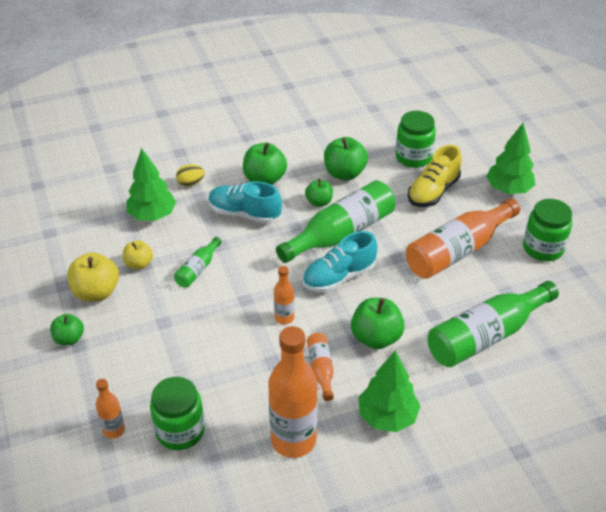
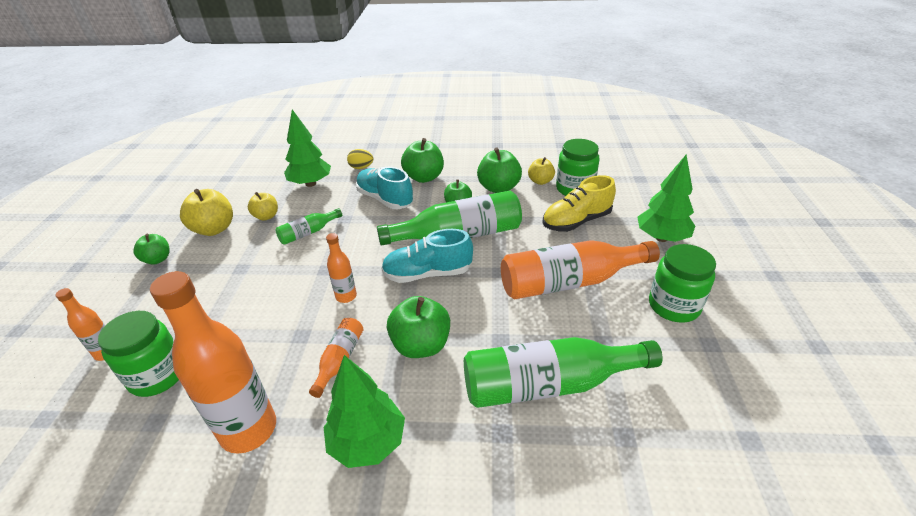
camera: 25 degrees right, 5 degrees down
(378, 156) = (540, 181): none -> yellow apple

